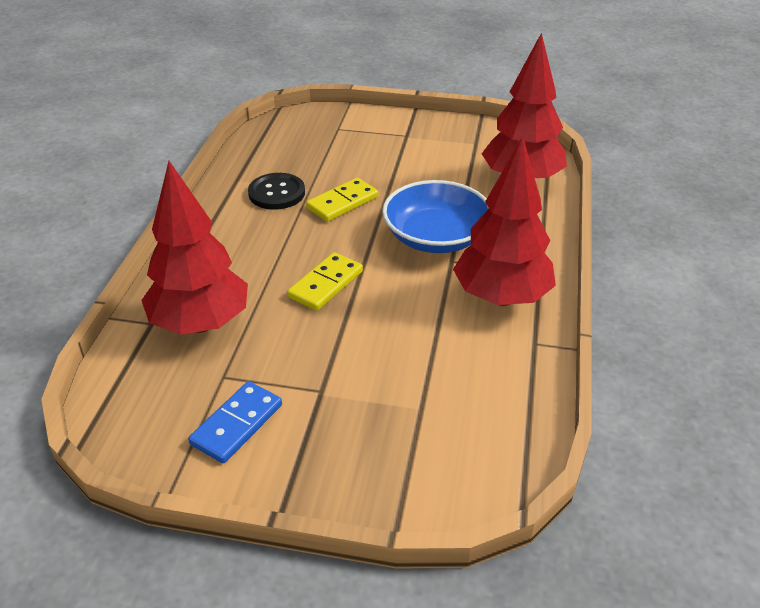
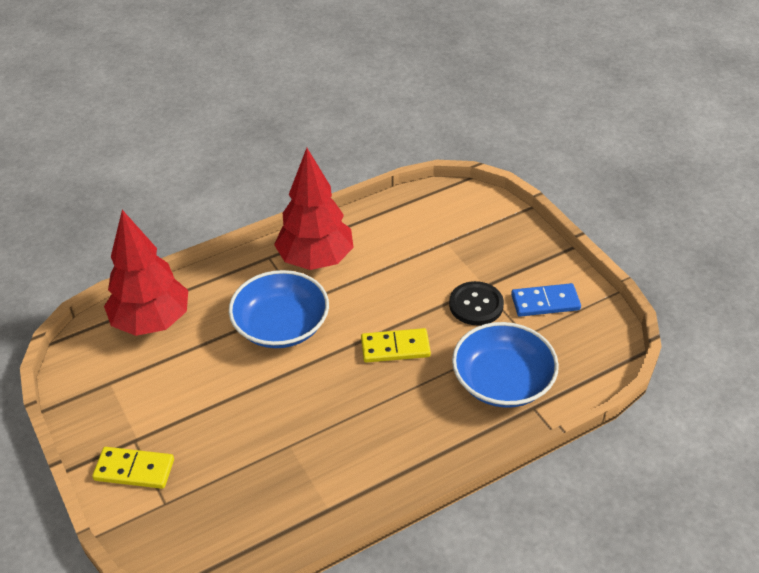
camera: 130 degrees left, 5 degrees up
(201, 323) = (502, 381): red tree -> blue bowl
(276, 193) = (319, 462): black button -> black button (476, 305)
(342, 203) = (289, 408): yellow domino -> yellow domino (134, 470)

